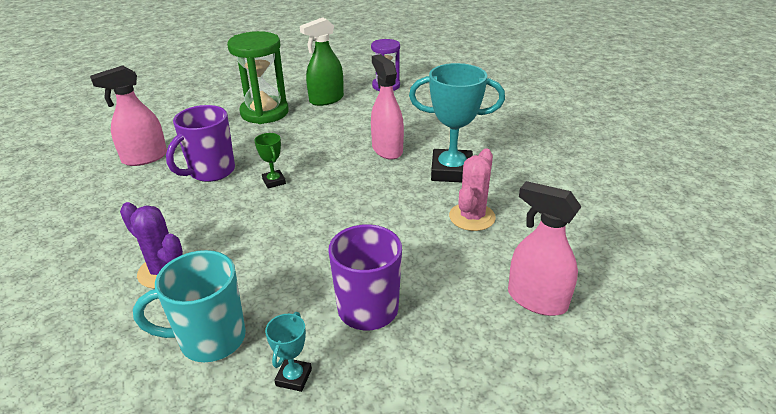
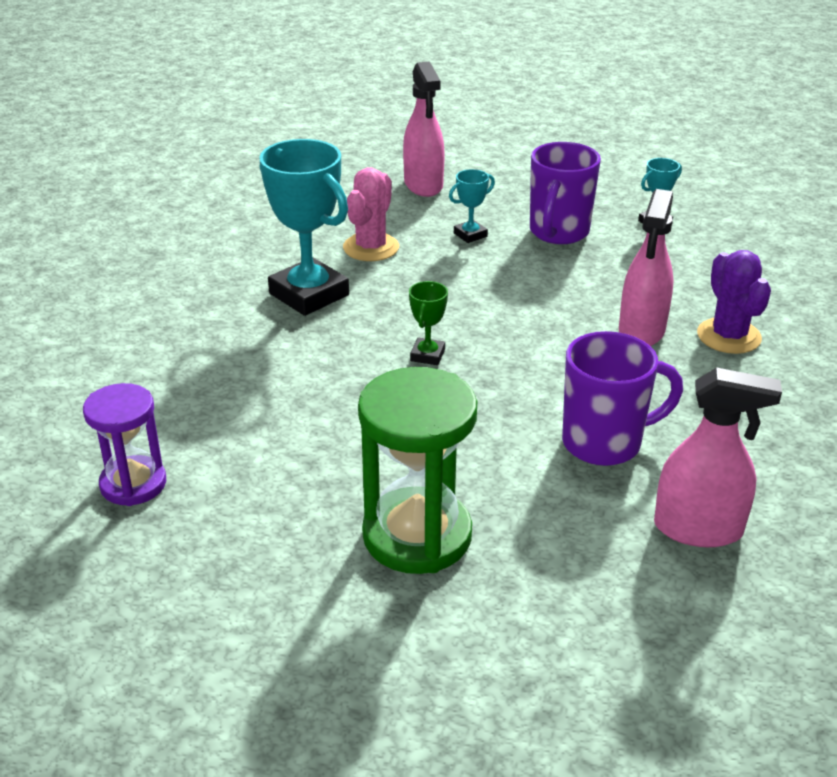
camera: 140 degrees left, 0 degrees up
(210, 339) = (707, 266): turquoise mug -> none
(274, 181) = (529, 383): green trophy -> green trophy (427, 355)
(326, 99) = (277, 508): green spray bottle -> none
(387, 149) = (333, 357): pink spray bottle -> pink spray bottle (641, 331)
(428, 265) = (470, 235): none -> turquoise trophy
(472, 217) = (371, 247): pink cactus -> pink cactus turned 45 degrees counterclockwise

